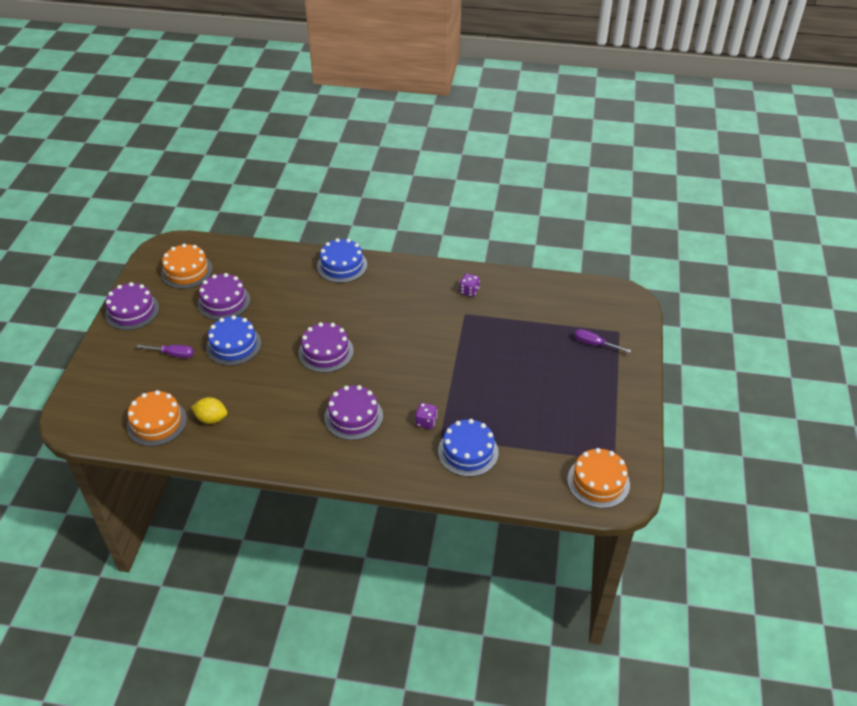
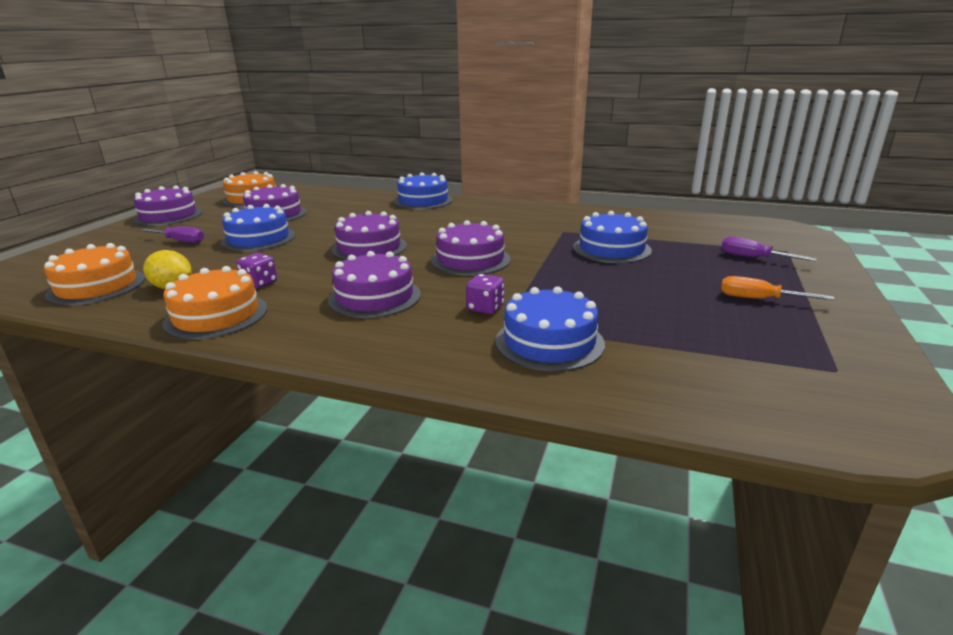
camera: 10 degrees right, 20 degrees down
(404, 363) = (470, 260): none -> purple cake
(469, 291) = (571, 218): purple dice -> purple dice (259, 283)
(500, 339) = (611, 249): none -> blue cake
(588, 396) = (759, 299): none -> orange screwdriver
(598, 482) = (816, 398): orange cake -> orange cake (216, 315)

